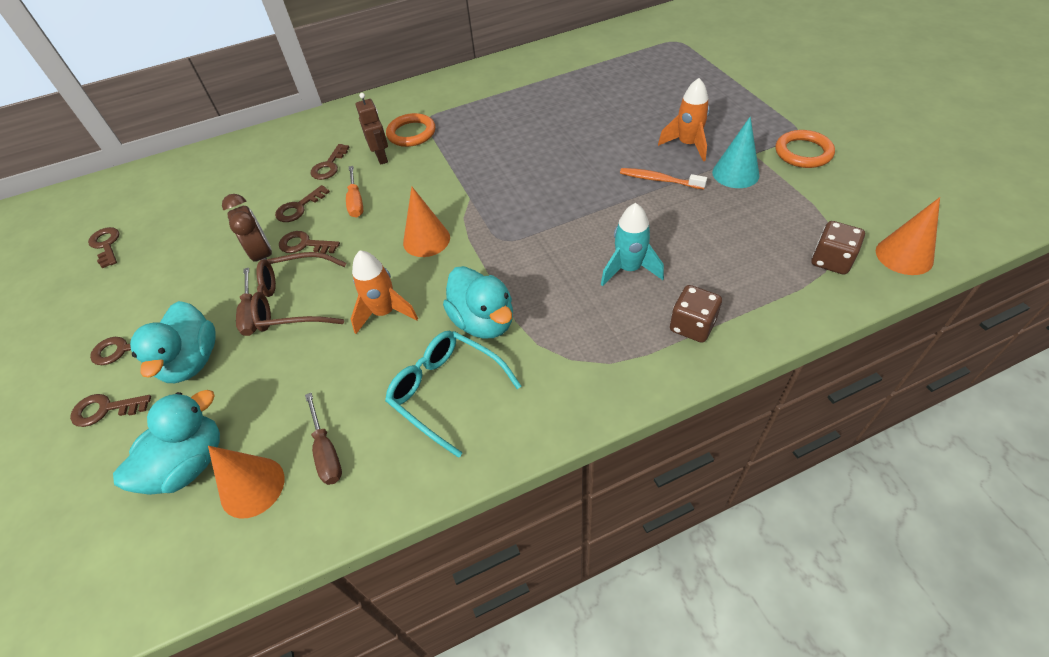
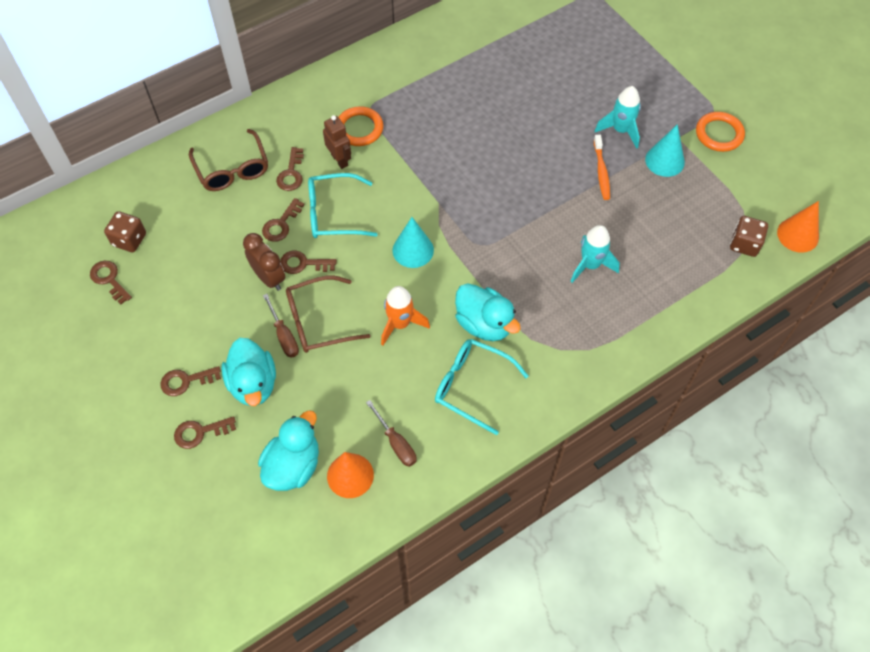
camera: 15 degrees left, 10 degrees up
(274, 160) = (232, 169): none -> brown glasses
(356, 202) = (333, 213): orange screwdriver -> turquoise glasses
(426, 240) = (413, 250): orange cone -> turquoise cone
(659, 180) = (601, 171): orange toothbrush -> orange toothbrush turned 105 degrees counterclockwise
(687, 145) = (620, 130): orange rocket -> turquoise rocket
(692, 326) = (646, 312): brown dice -> brown dice (129, 240)

